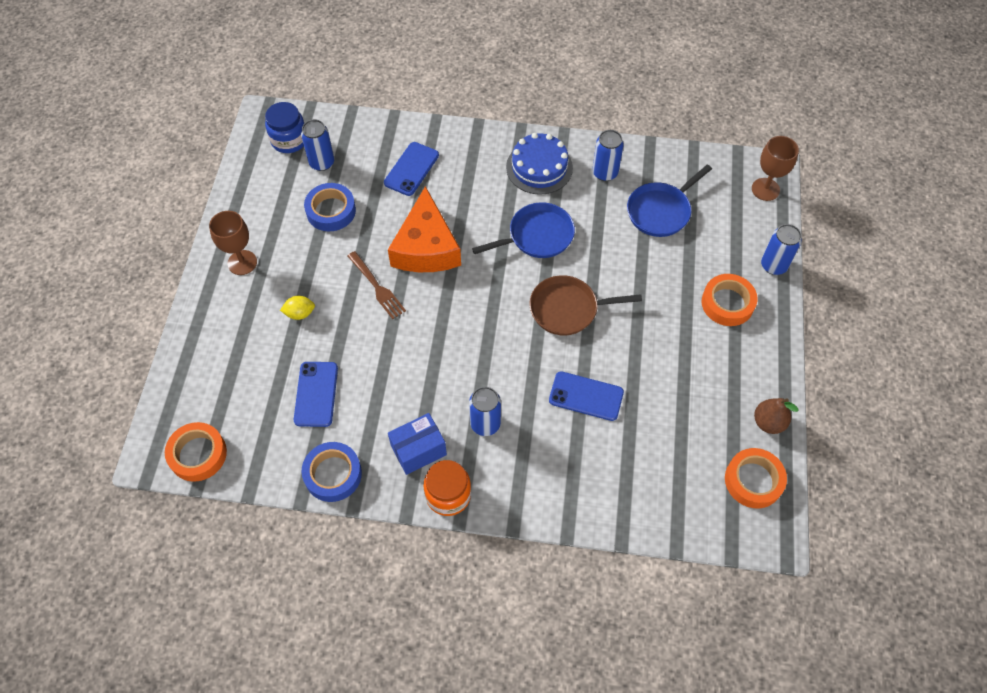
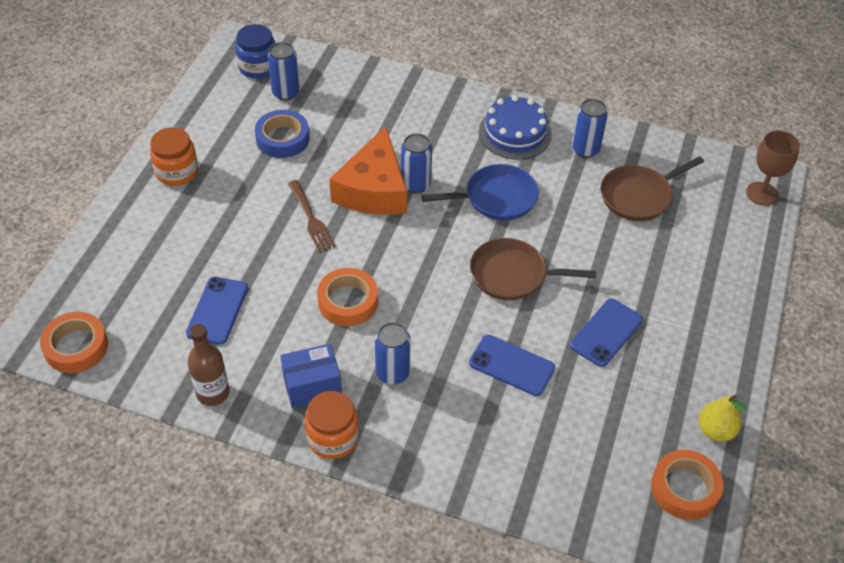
camera: 10 degrees right, 10 degrees down
(242, 262) = (177, 172): brown goblet -> orange jar
(300, 313) = (222, 230): yellow lemon -> none
(333, 474) = (213, 393): blue tape -> brown bottle
(411, 169) = (378, 113): blue phone -> blue phone (606, 333)
(661, 211) = (639, 196): blue pan -> brown pan
(727, 303) = (694, 300): orange tape -> orange tape (348, 301)
(768, 422) = (715, 430): brown pear -> yellow pear
(773, 265) = (755, 270): blue can -> blue can (415, 184)

